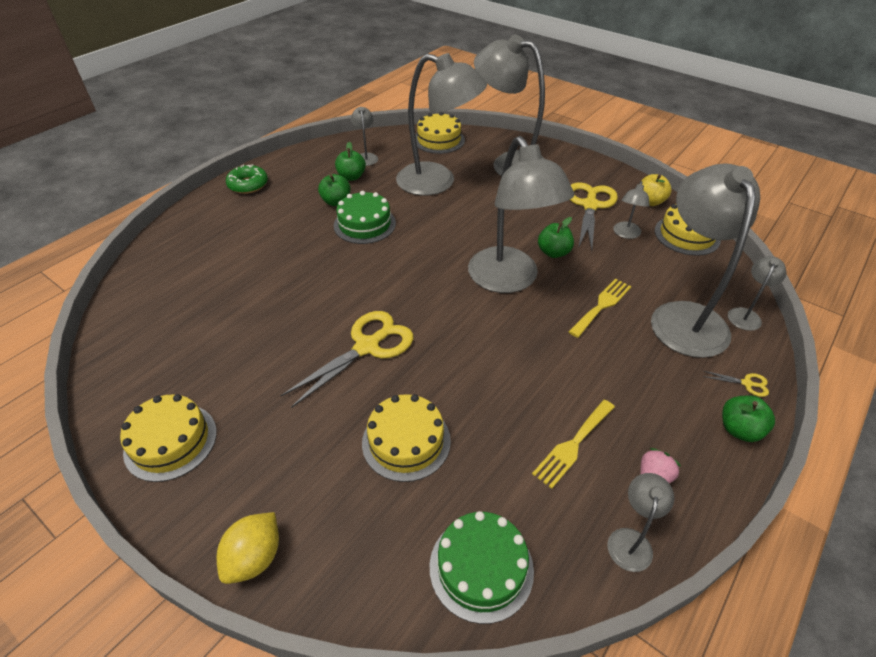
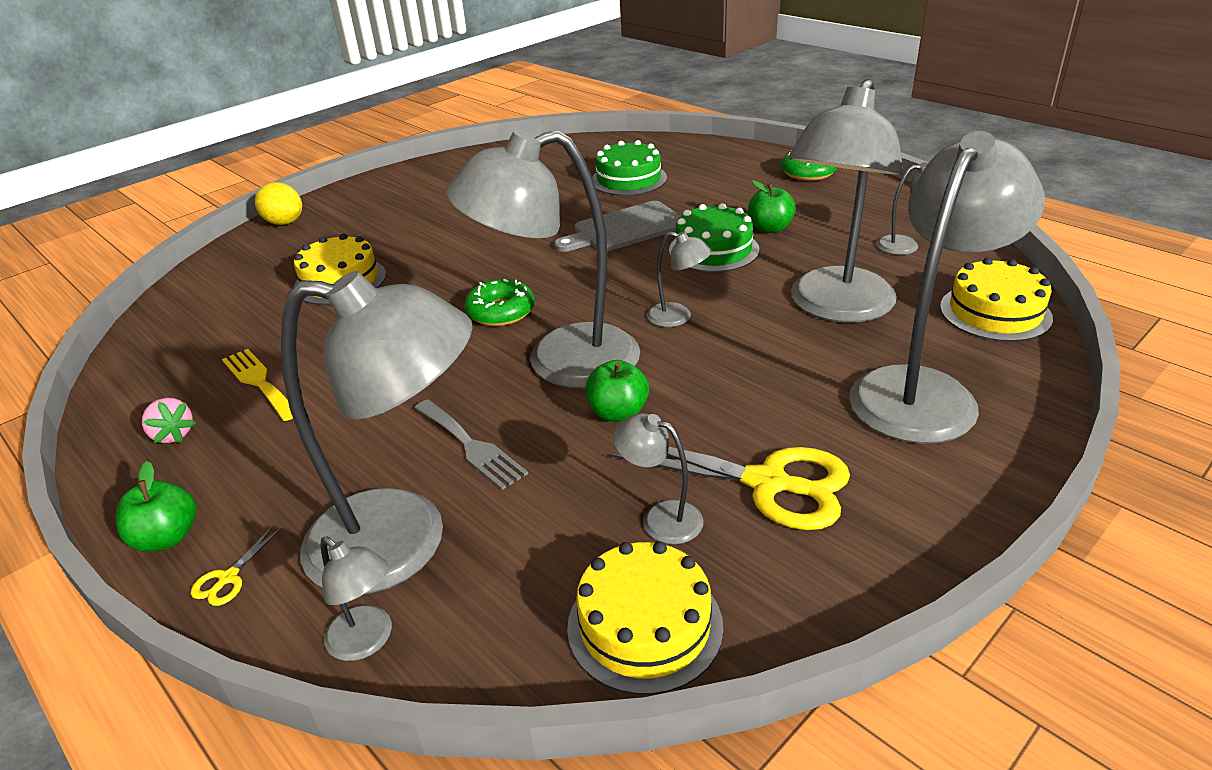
camera: 100 degrees right, 10 degrees down
(170, 441) = (414, 182): yellow cake -> none
(325, 267) = (625, 229): none -> grey cutting board
(351, 177) = (840, 236): green apple -> none
(367, 347) = (478, 258): yellow scissors -> none
(453, 317) = (501, 312): none -> green donut
(481, 567) = (186, 316): green cake -> green cake (628, 179)
(601, 305) = (471, 446): yellow fork -> grey fork
(631, 540) = (128, 404): grey lamp -> grey lamp (678, 317)
(650, 202) = (788, 592): yellow apple -> none

